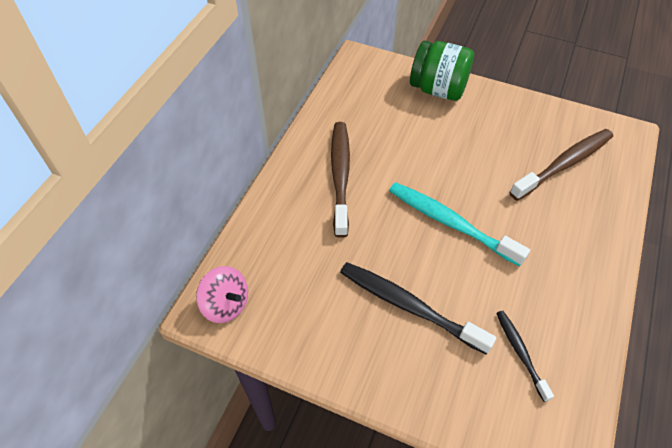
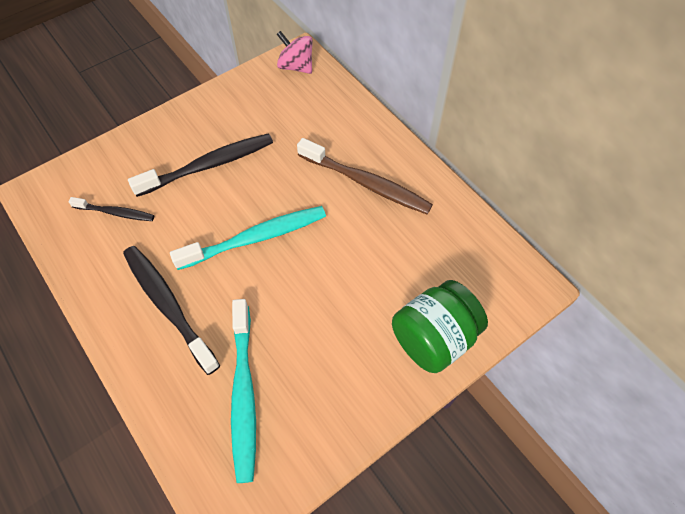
camera: 120 degrees right, 5 degrees up
(226, 304) = (296, 66): pink spinning top -> pink spinning top turned 60 degrees clockwise
(555, 247) = (168, 306): none -> black toothbrush
(564, 164) = (244, 394): brown toothbrush -> turquoise toothbrush

